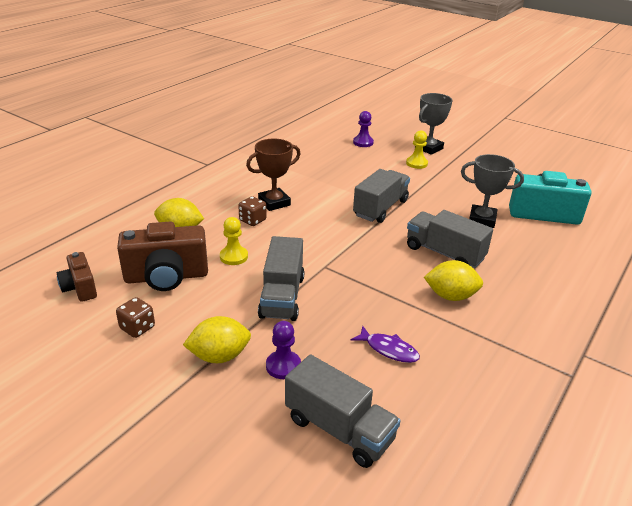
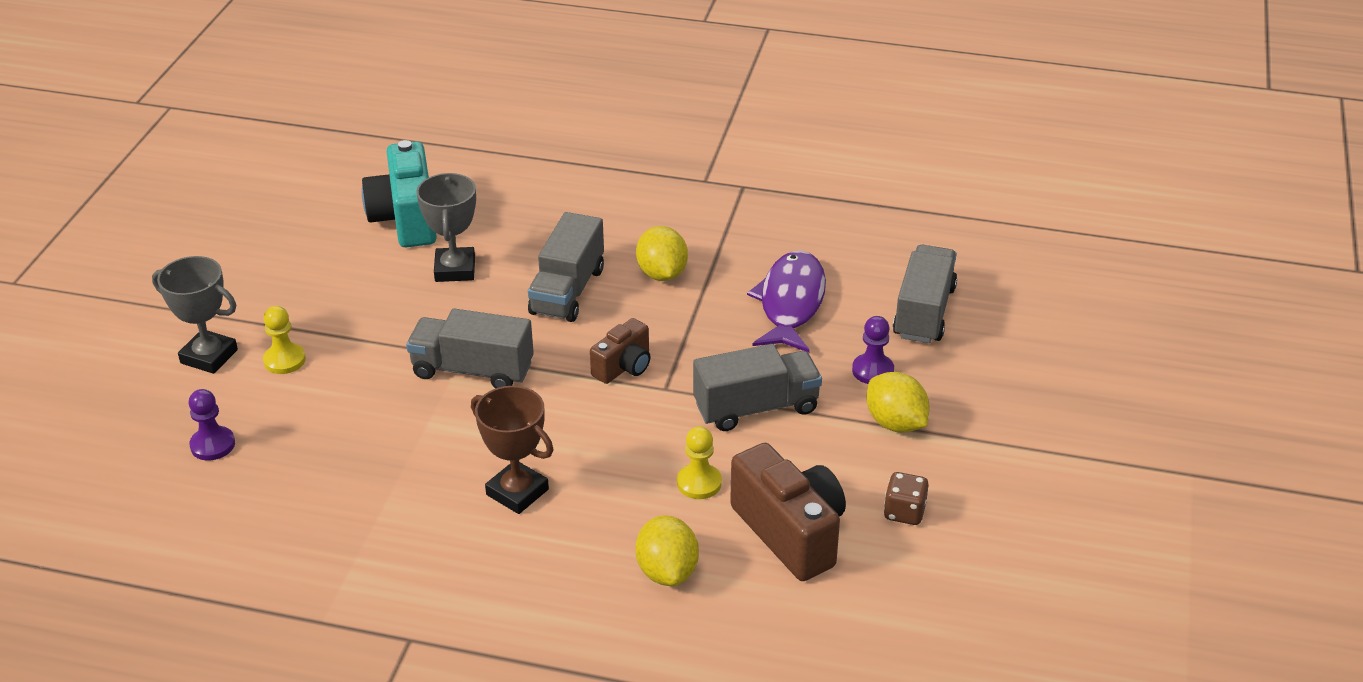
camera: 110 degrees left, 5 degrees up
(80, 288) = (875, 612): brown camera -> brown camera (624, 367)
(252, 220) = (588, 498): brown dice -> none
(388, 349) = (790, 303): purple fish -> purple fish, size x1.86

